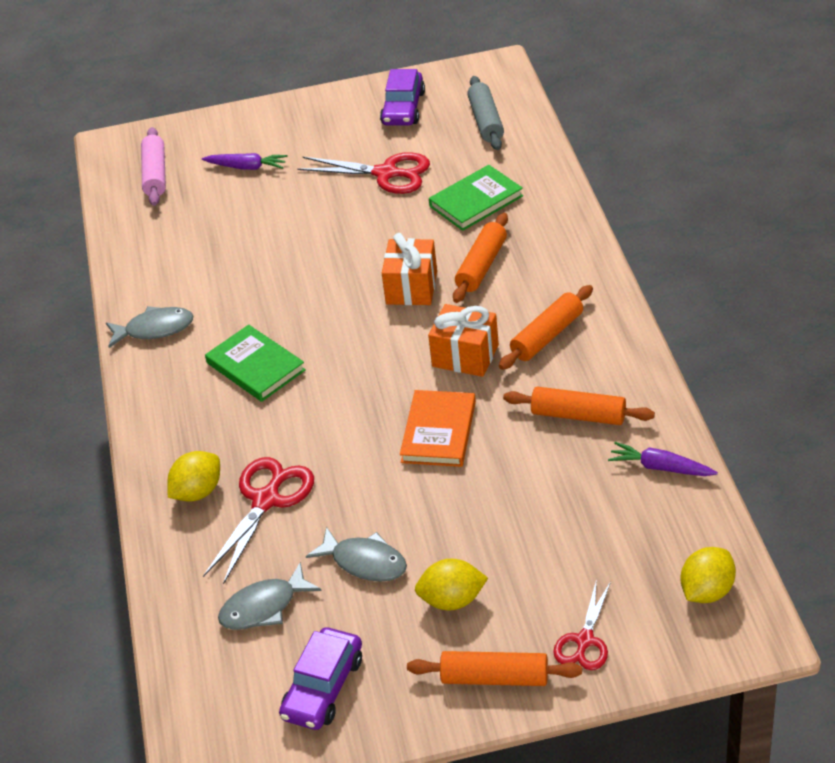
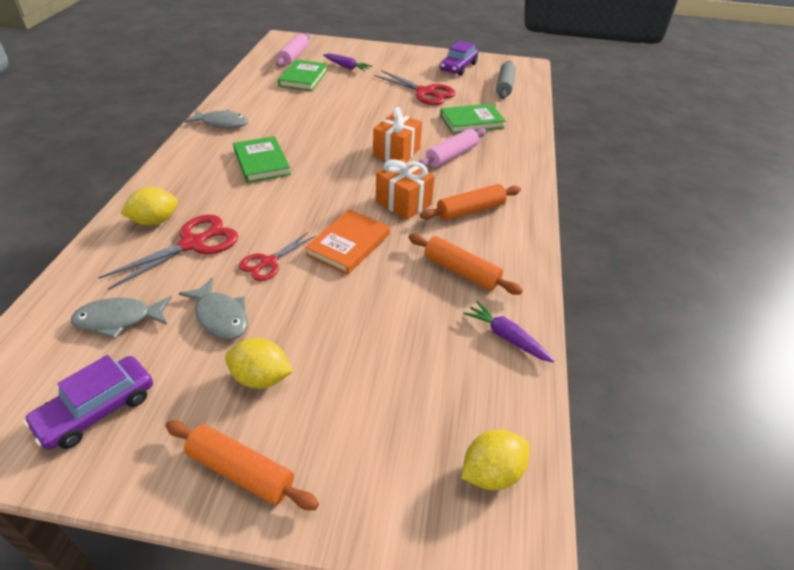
camera: 15 degrees right, 0 degrees up
(201, 210) = (303, 78): none -> green book
(481, 266) = (451, 155): orange rolling pin -> pink rolling pin
(584, 640) = (346, 471): red scissors -> red scissors (268, 262)

